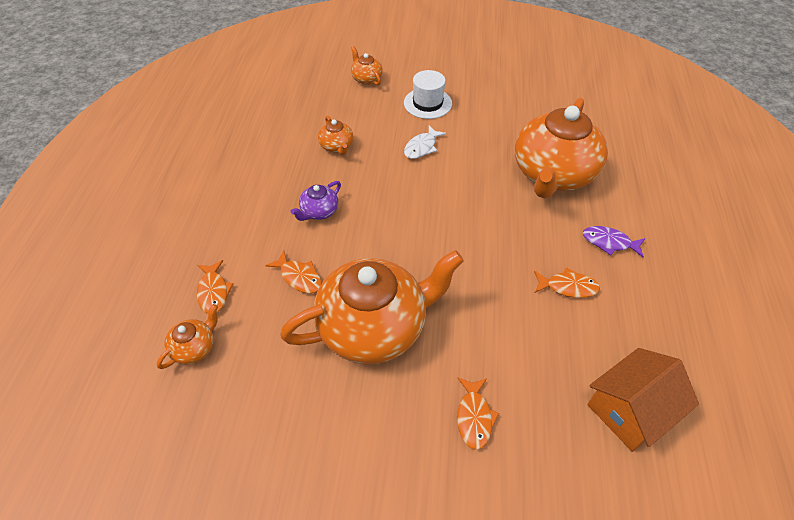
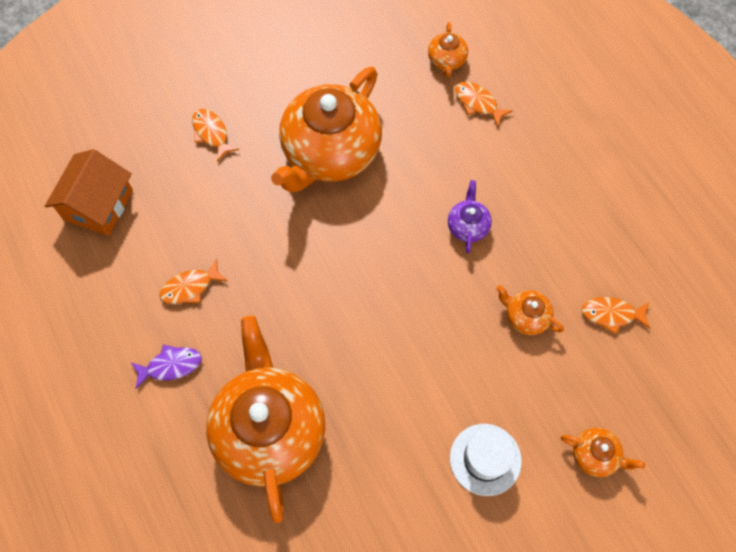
camera: 145 degrees right, 15 degrees up
(299, 277) = (424, 155): orange fish -> orange fish (611, 314)
(421, 147) = (437, 376): white fish -> none

